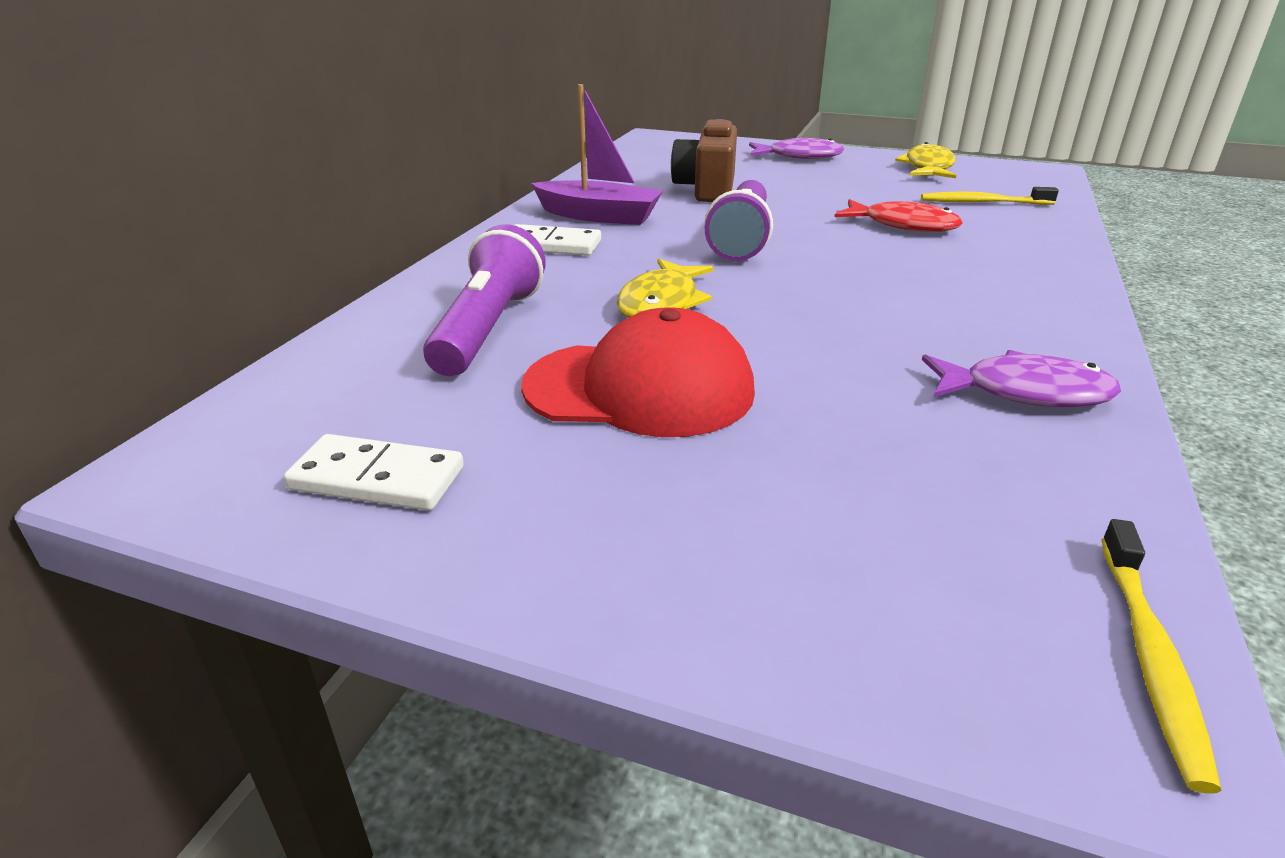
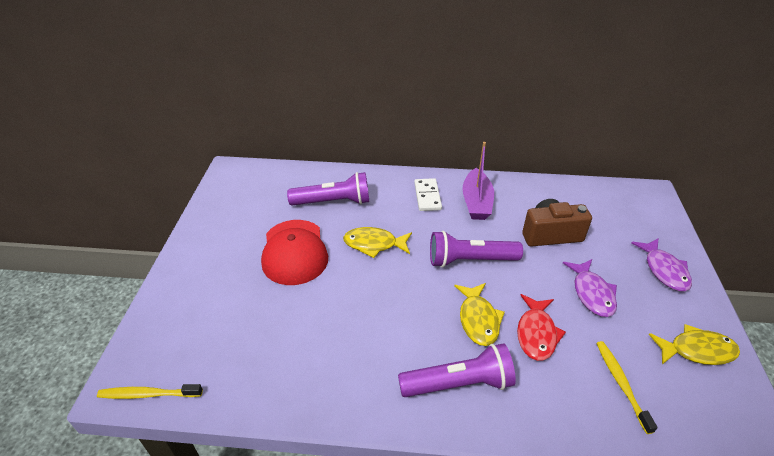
camera: 75 degrees right, 10 degrees up
(377, 479) = (231, 208): white domino -> none
(875, 252) = (478, 319): none -> yellow fish
(1004, 280) = (459, 383): none -> purple flashlight
(1025, 392) = (315, 379): purple fish -> purple fish (592, 293)

